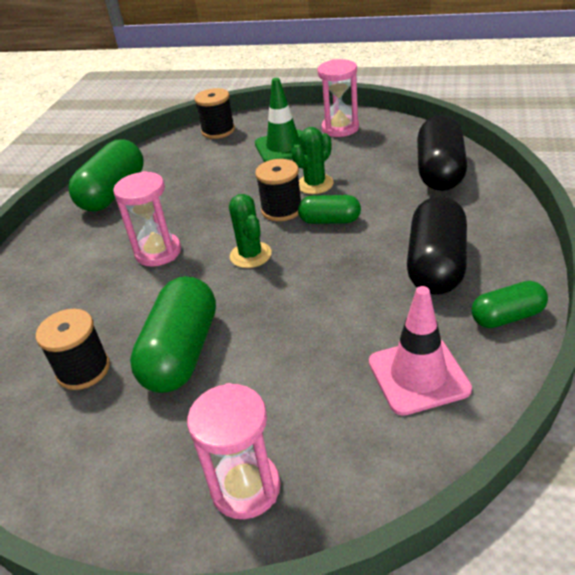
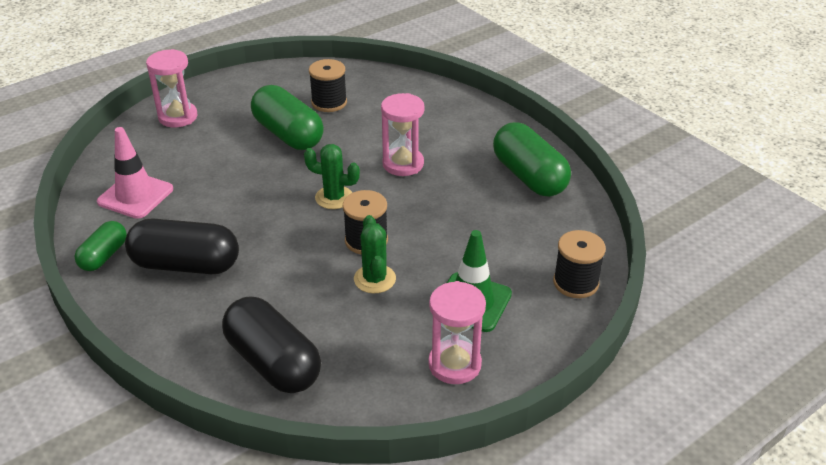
camera: 125 degrees right, 0 degrees up
(330, 220) = (312, 254): green capsule -> none
(436, 265) = (186, 265): black capsule -> black capsule turned 45 degrees counterclockwise

